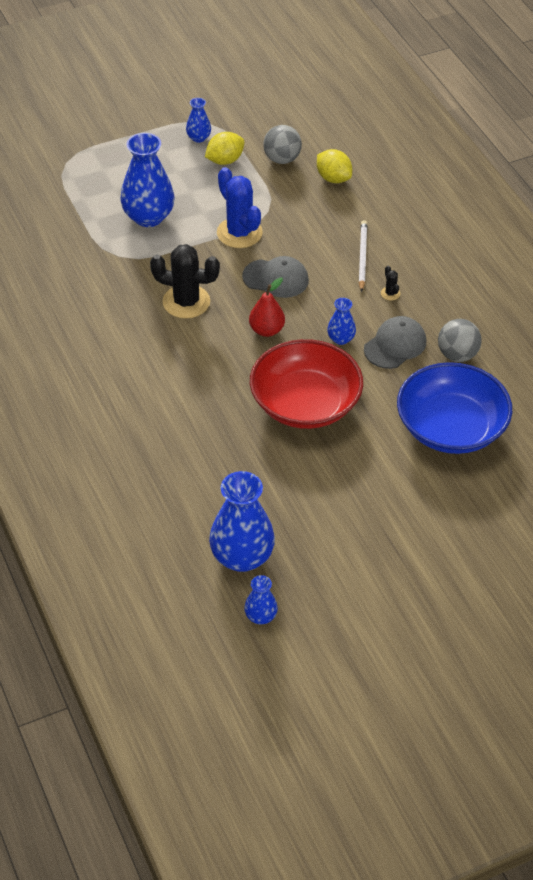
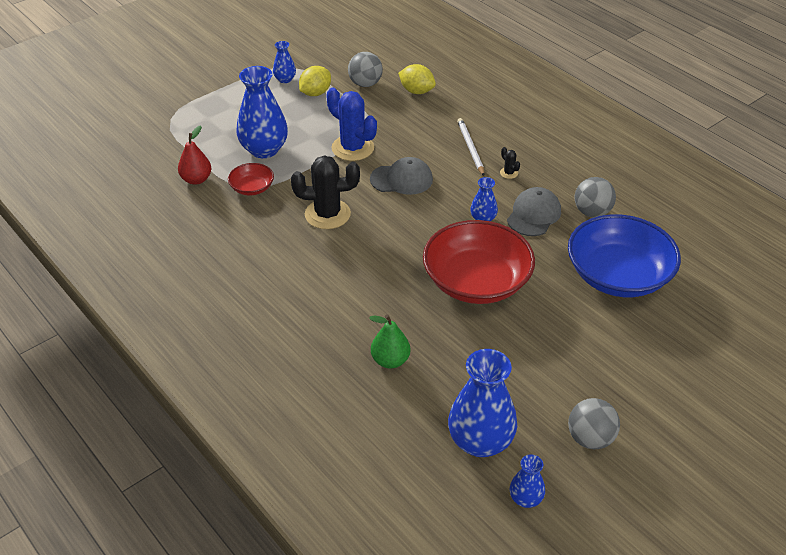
camera: 15 degrees left, 5 degrees down
(121, 258) = (252, 188): none -> red bowl
(190, 463) = (390, 360): none -> green pear
(266, 330) = (412, 224): red pear -> red pear (196, 179)
(345, 578) = (590, 438): none -> grey ball

